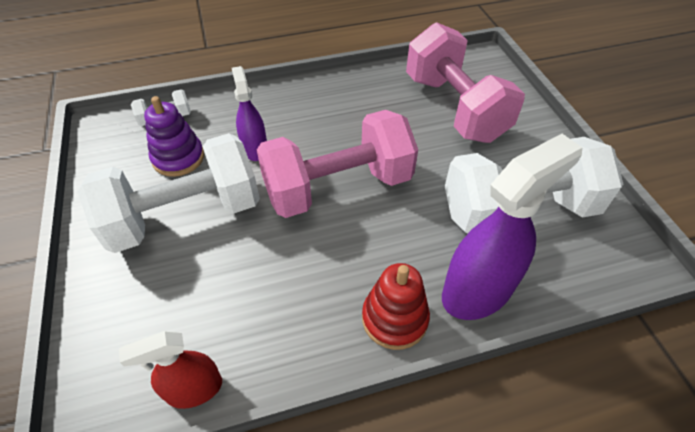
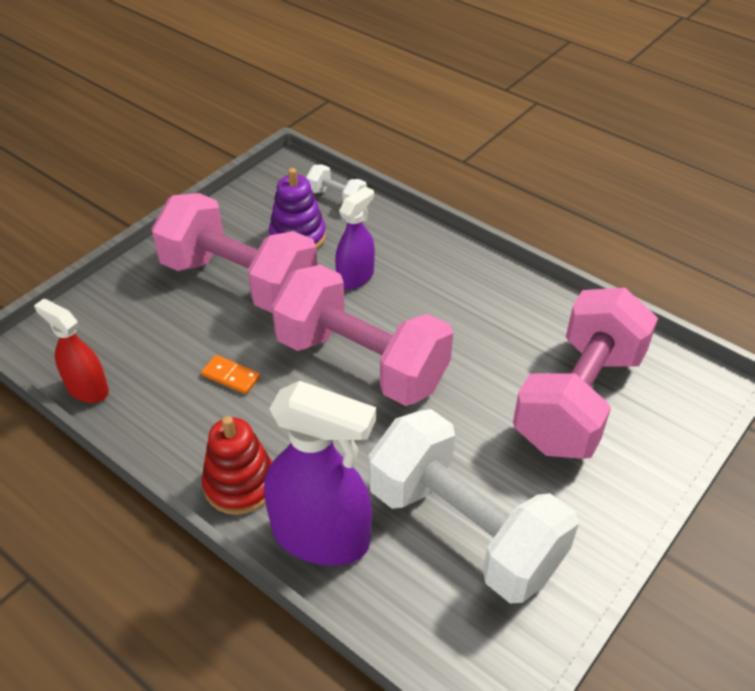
camera: 55 degrees right, 5 degrees down
(185, 215) = (239, 281): white dumbbell -> pink dumbbell
(280, 270) = (231, 376): none -> orange domino

